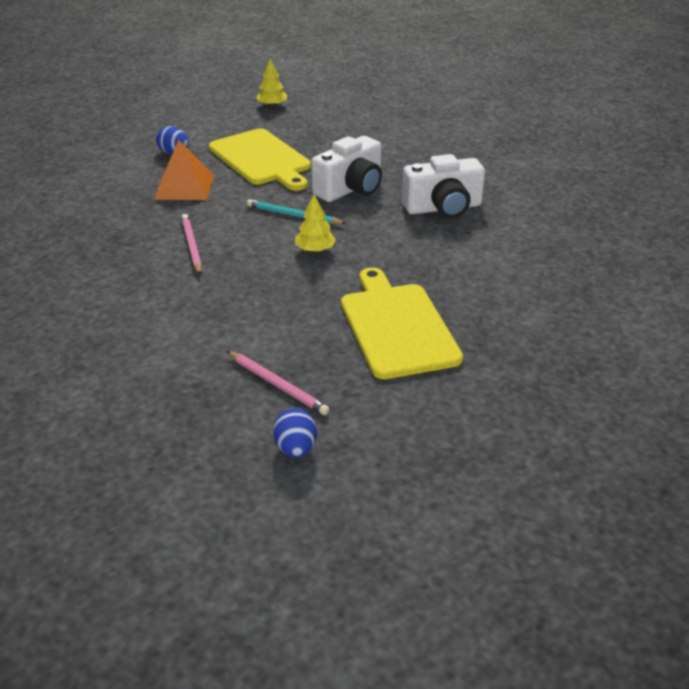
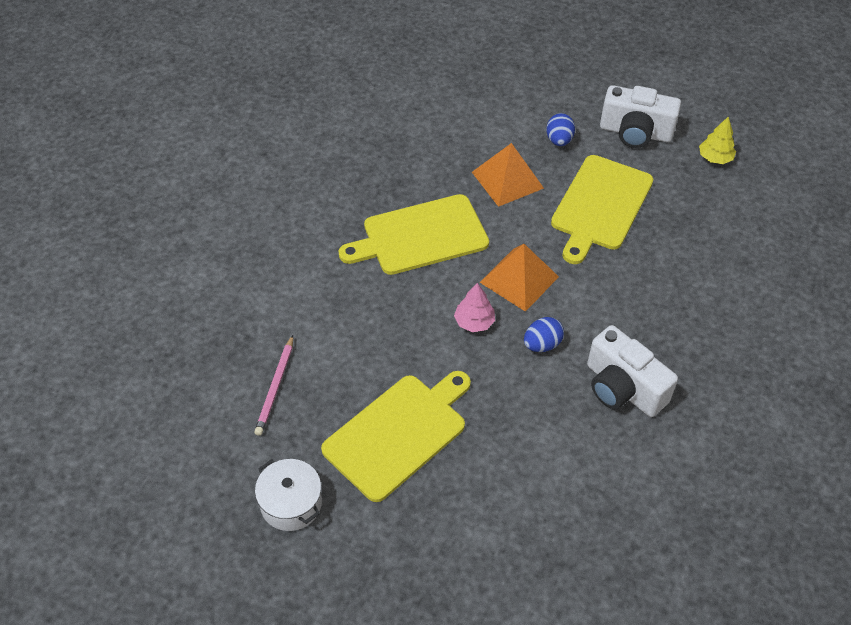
camera: 60 degrees right, 15 degrees up
(191, 246) = (420, 236): pink pencil -> yellow cutting board
(293, 215) = (519, 279): turquoise pencil -> orange pyramid
(296, 449) = (211, 434): blue egg -> blue egg (542, 344)
(315, 250) = (474, 322): yellow tree -> pink tree
(351, 189) = (600, 299): white camera -> white camera (635, 132)
(425, 417) = (291, 503): none -> white pot

